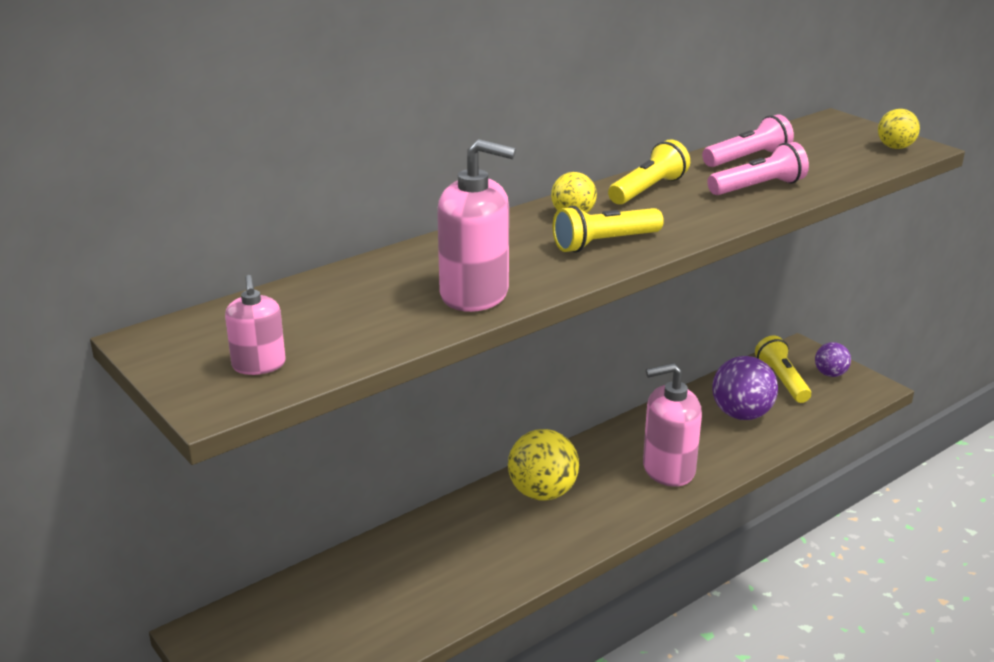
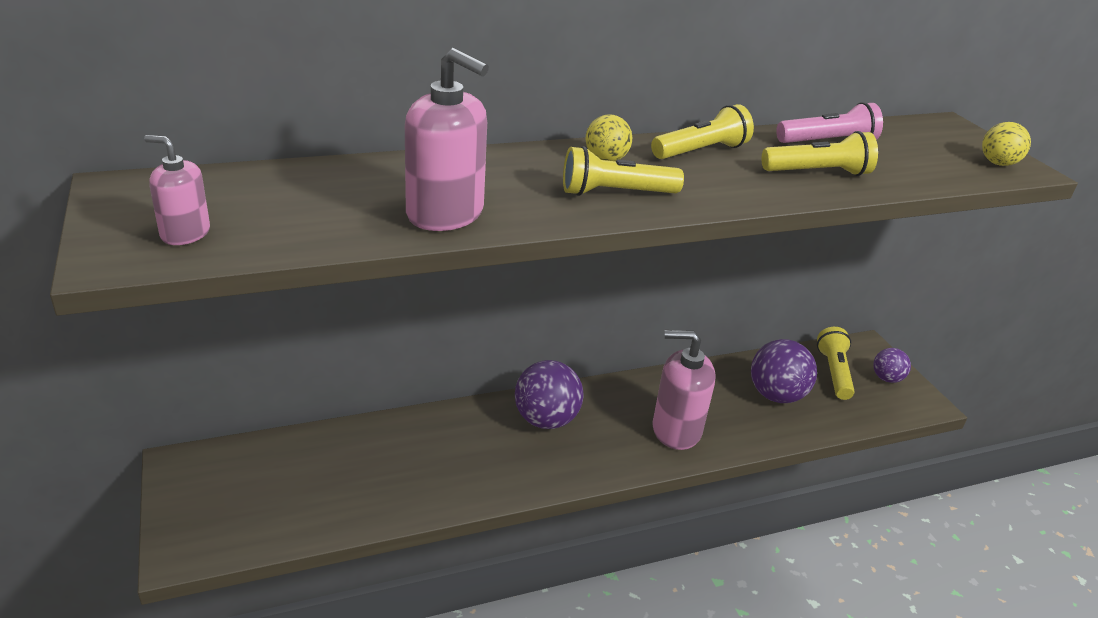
camera: 15 degrees right, 5 degrees up
(259, 365) = (185, 233): pink soap dispenser -> pink soap dispenser turned 105 degrees clockwise
(542, 493) = (546, 420): yellow ball -> purple ball
(758, 187) = (818, 172): pink flashlight -> yellow flashlight

